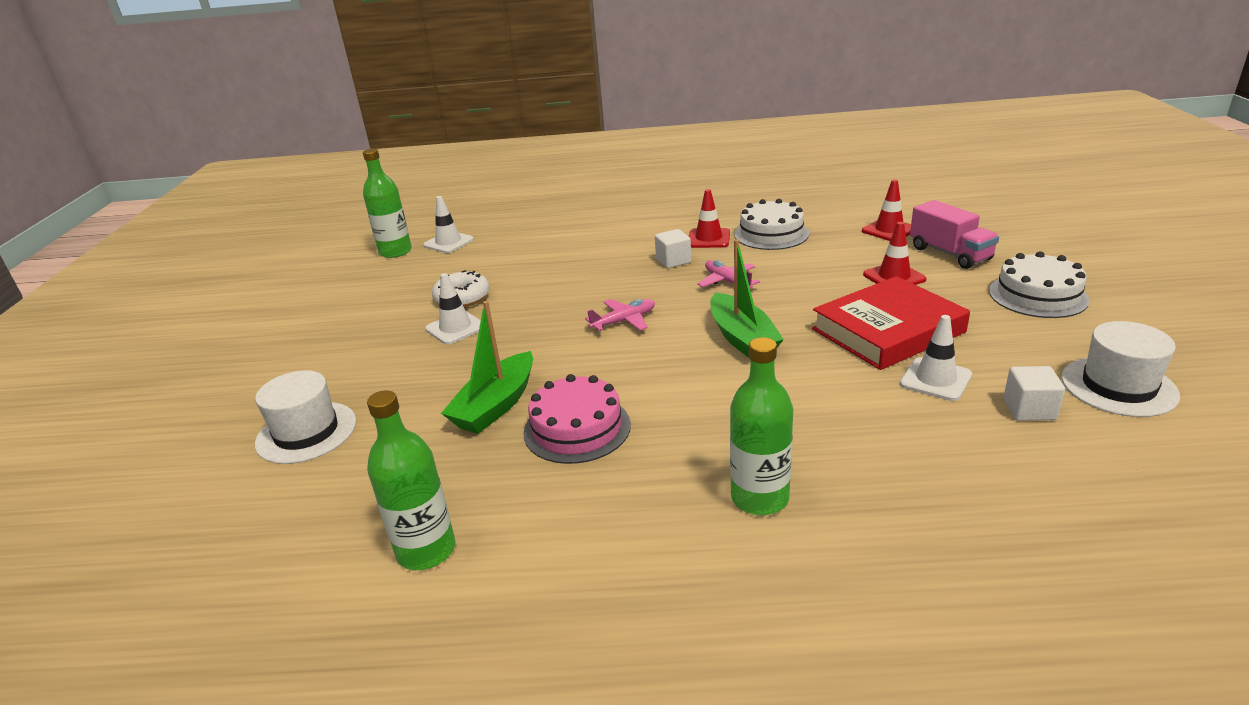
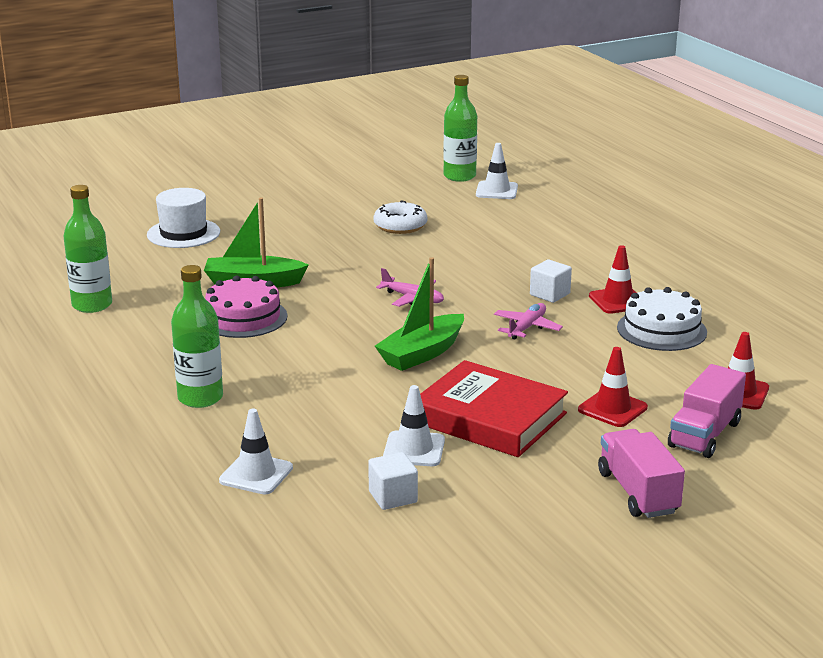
camera: 60 degrees right, 5 degrees down
(455, 328) = (350, 238): white traffic cone -> white traffic cone (256, 474)
(1037, 295) = (638, 493): white cake -> pink truck
(1118, 386) = (466, 541): white hat -> none

